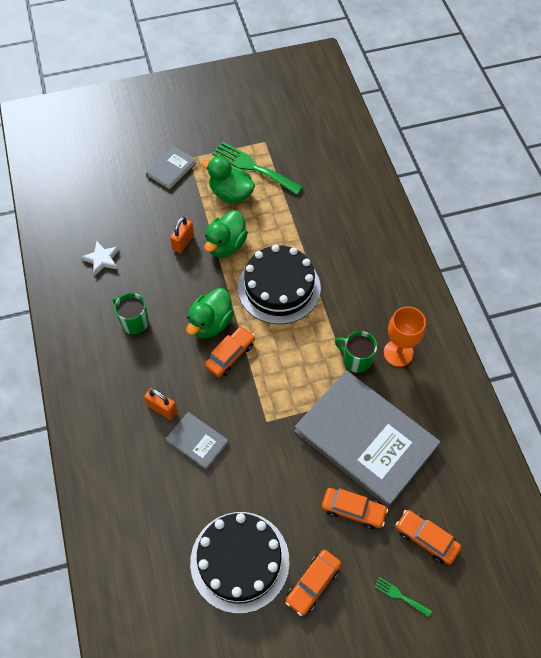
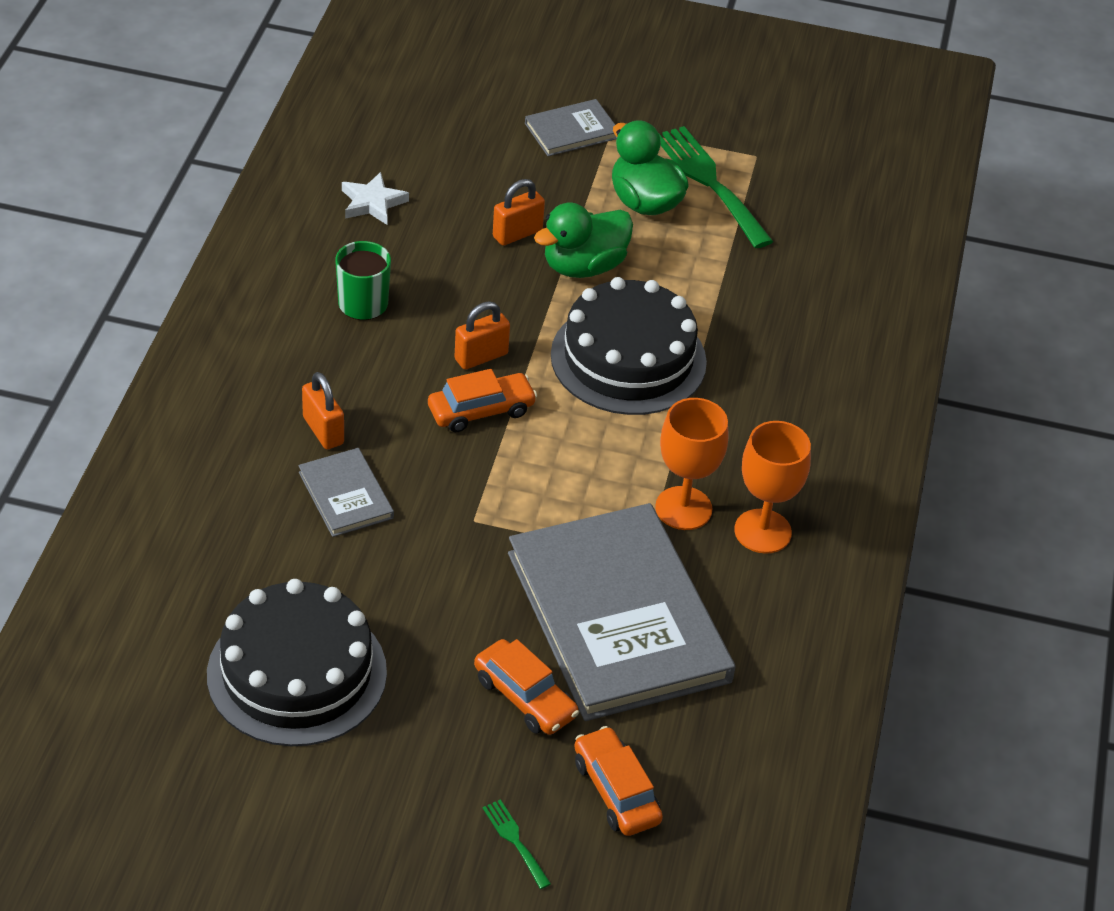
camera: 25 degrees right, 15 degrees down
(210, 323) = (481, 357): green duck -> orange padlock
(313, 584) = (388, 756): orange car -> none
(356, 360) = (683, 508): green mug -> orange goblet

